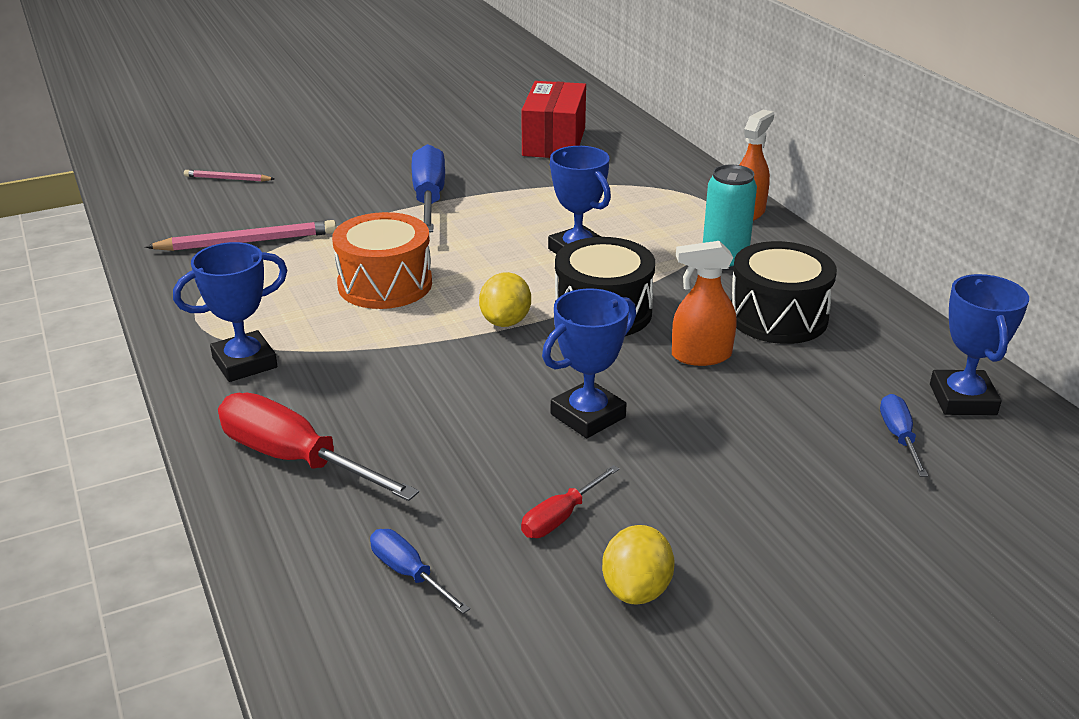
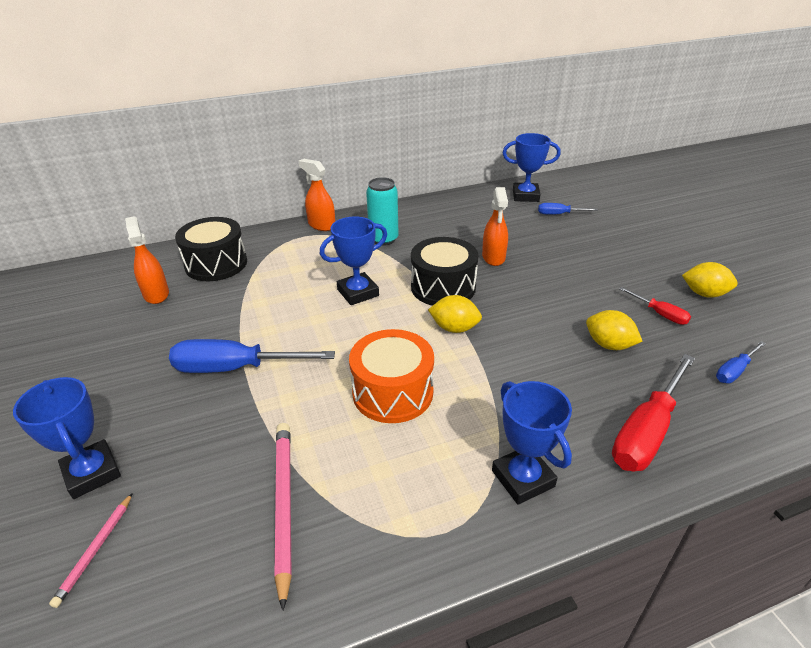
camera: 85 degrees left, 5 degrees up
(473, 449) = (609, 345): none -> yellow lemon
(554, 142) = (156, 294): red box -> orange spray bottle
(588, 416) = (562, 300): blue trophy -> blue trophy (92, 473)
(778, 317) = (451, 230): black drum -> black drum (216, 264)

